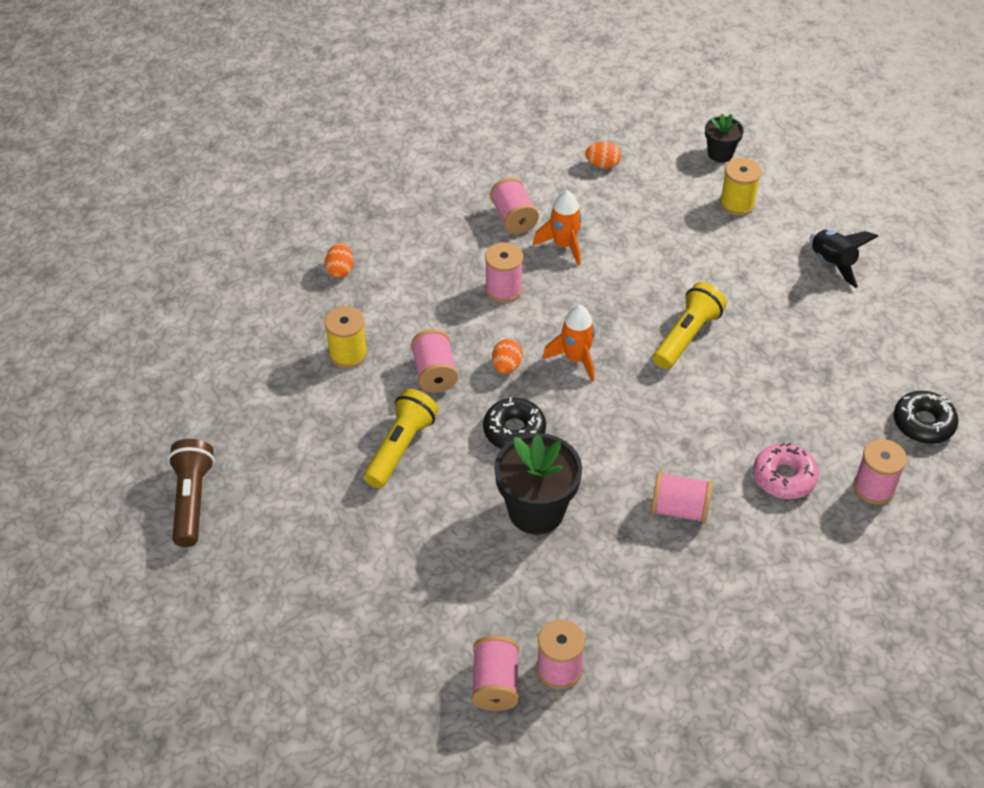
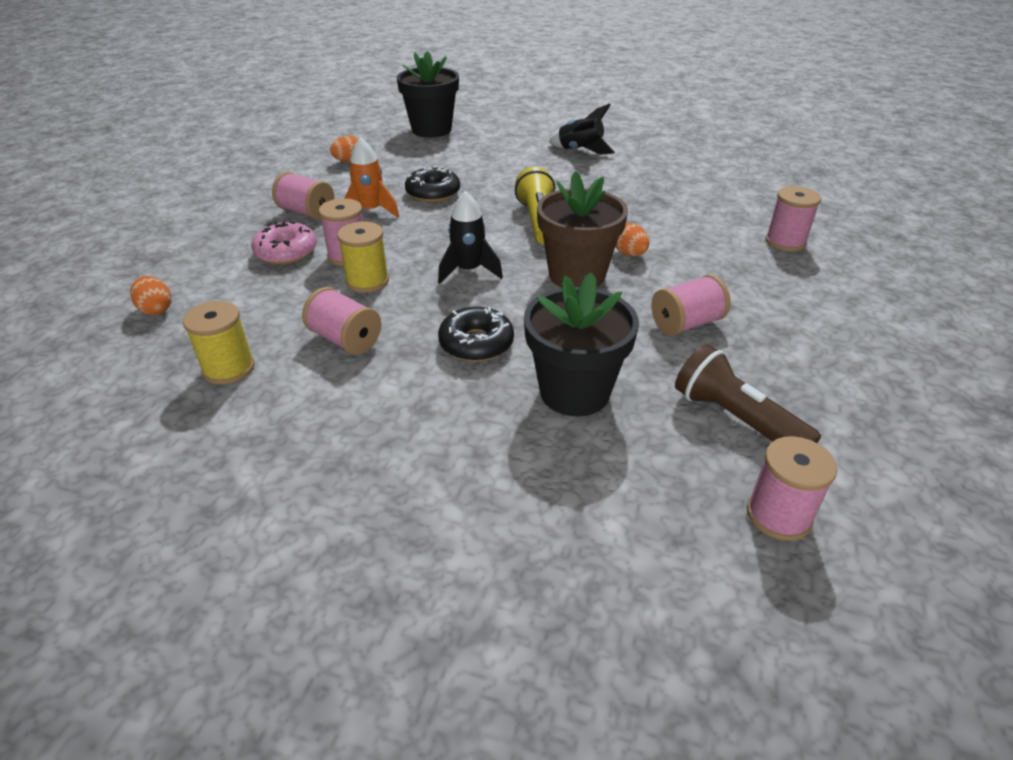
camera: 40 degrees left, 10 degrees down
(192, 500) = (125, 639): brown flashlight -> brown flashlight (735, 419)
(401, 447) = (374, 416): yellow flashlight -> none
(495, 684) = (745, 580): pink spool -> none
(506, 366) = (412, 303): orange egg -> orange egg (629, 254)
(575, 359) = (468, 271): orange rocket -> black rocket
(652, 413) = (577, 275): none -> brown flower pot
(720, 154) = (431, 129): black flower pot -> black flower pot, size x1.81
(737, 204) = (476, 146): yellow spool -> yellow spool (367, 281)
(784, 477) = (724, 265): pink donut -> pink donut (286, 252)
(923, 423) = (755, 197): black donut -> black donut (433, 193)

